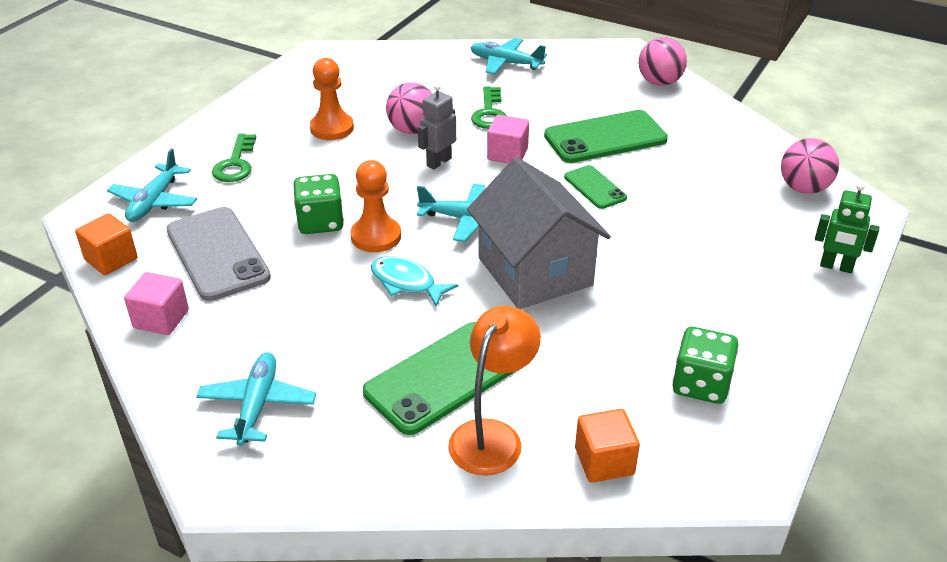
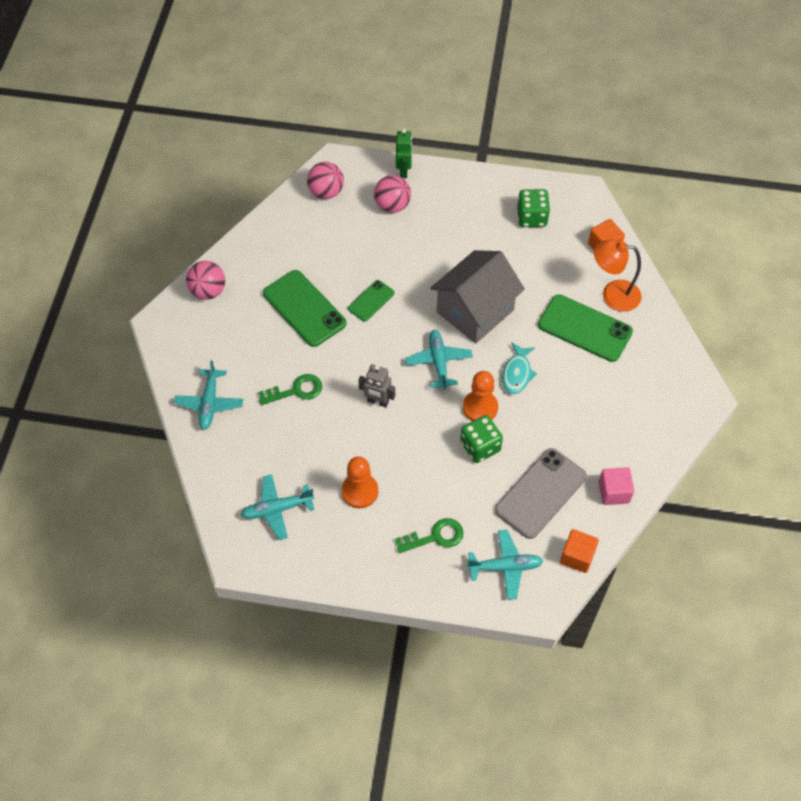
camera: 110 degrees left, 20 degrees up
(257, 405) = (649, 406): turquoise plane -> turquoise plane (277, 509)
(412, 130) = (341, 434): pink ball -> pink ball (392, 205)
(507, 154) = (350, 362): pink cube -> none

